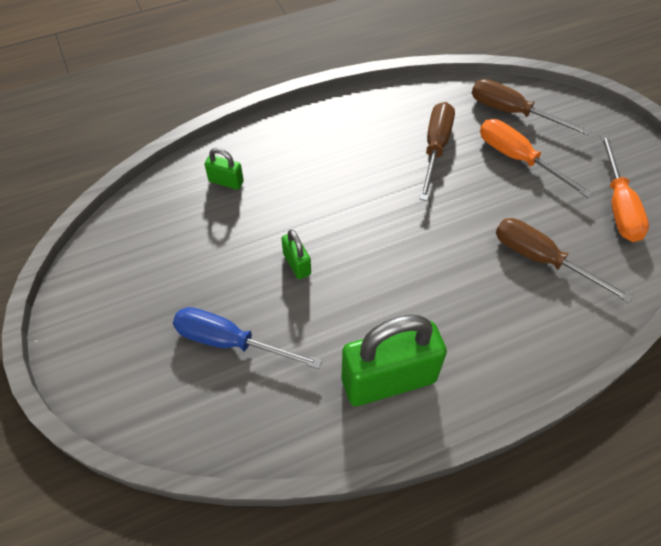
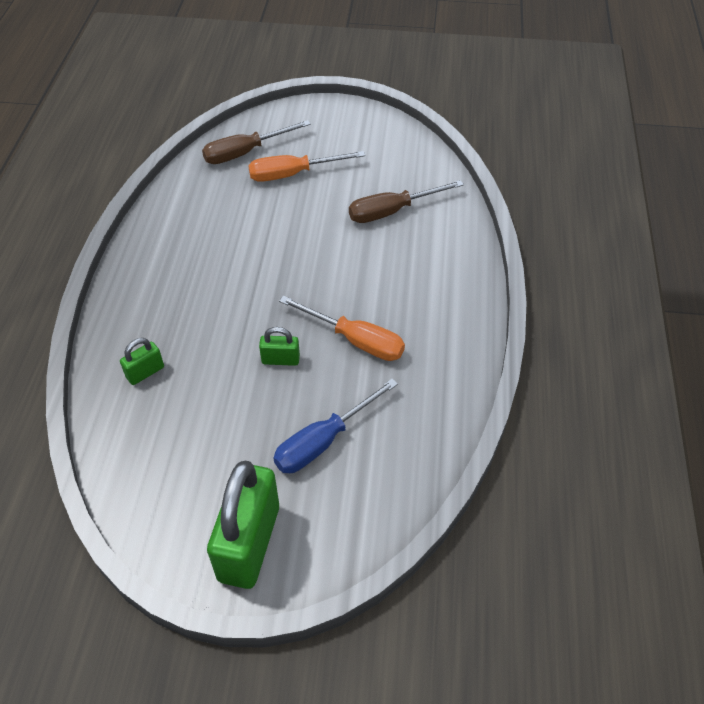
camera: 60 degrees left, 5 degrees down
(388, 380) = (430, 350): green padlock -> green padlock (249, 543)
(435, 148) = (239, 214): brown screwdriver -> none
(618, 205) = (379, 148): orange screwdriver -> orange screwdriver (355, 340)

